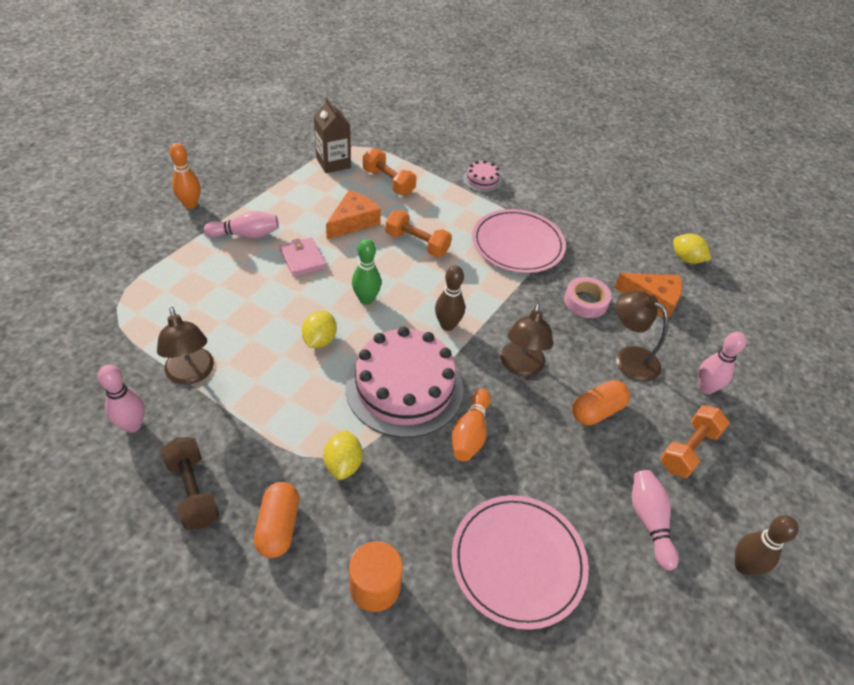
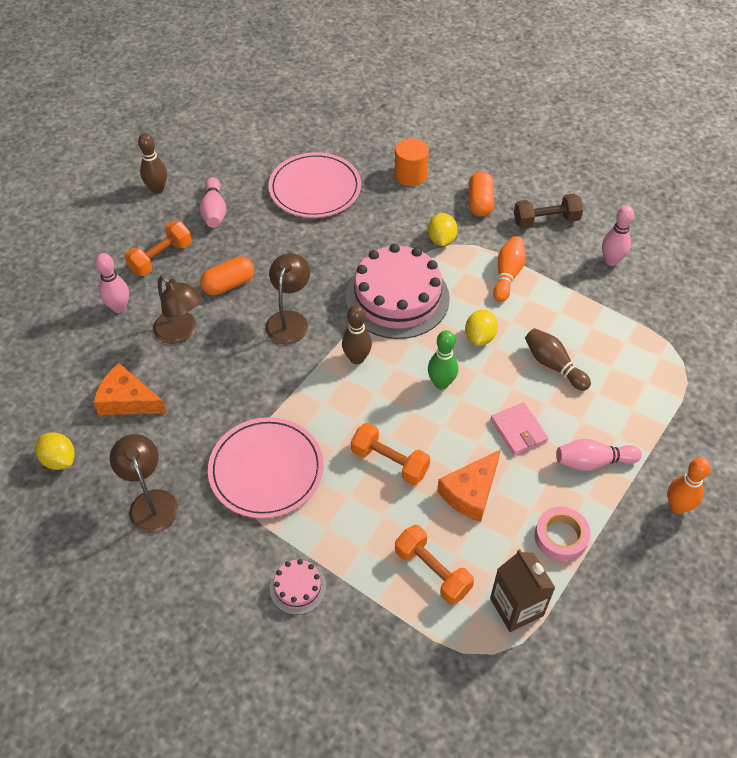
camera: 175 degrees left, 5 degrees up
(191, 374) = (583, 301): brown lamp -> brown lamp (151, 502)
(193, 491) = (546, 221): brown dumbbell -> brown dumbbell turned 75 degrees counterclockwise
(251, 310) = (553, 365): none -> brown bowling pin
(470, 433) = (341, 264): orange bowling pin -> orange bowling pin (507, 275)
(585, 301) = (205, 393): pink tape -> pink tape (560, 537)

